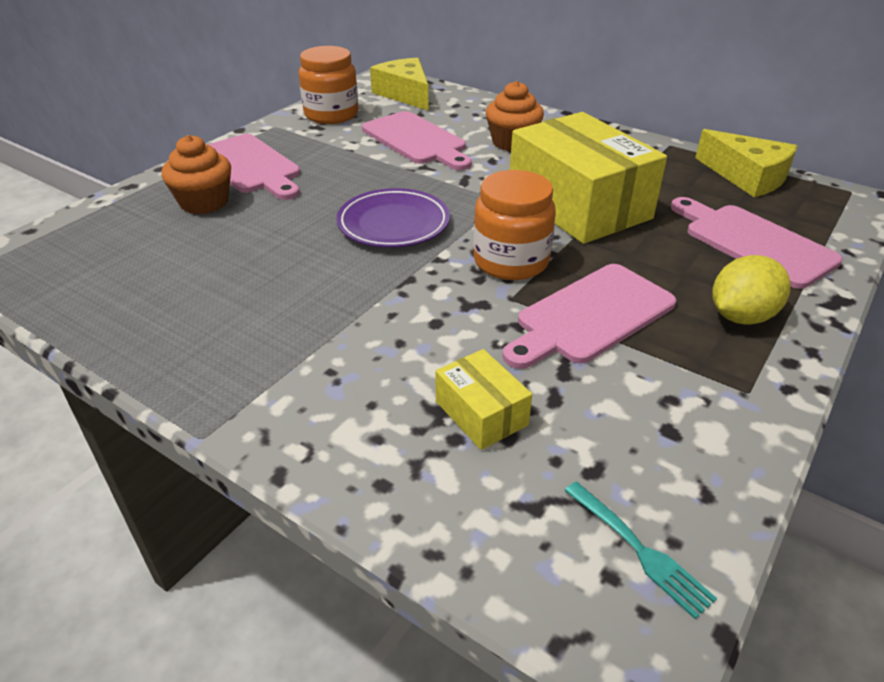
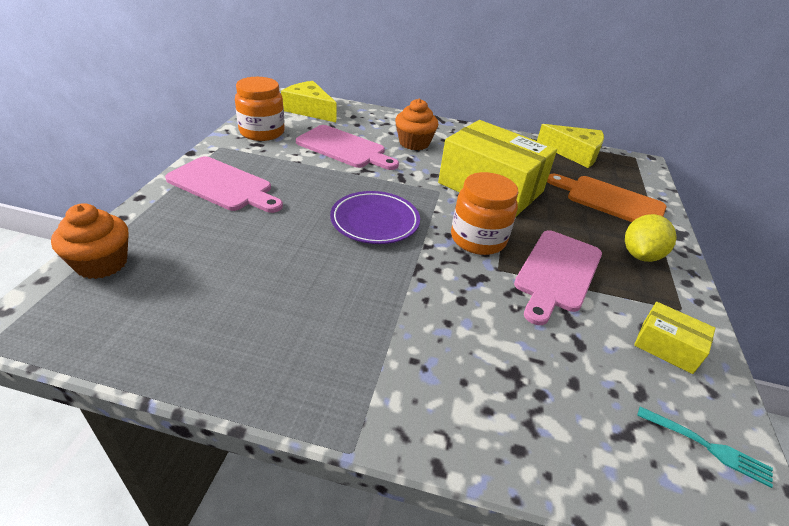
camera: 25 degrees left, 0 degrees up
(204, 202) = (204, 225): orange cupcake -> orange cupcake (101, 263)
(481, 413) = (543, 368): yellow box -> yellow box (667, 347)
(753, 242) = (610, 200): pink cutting board -> orange cutting board

